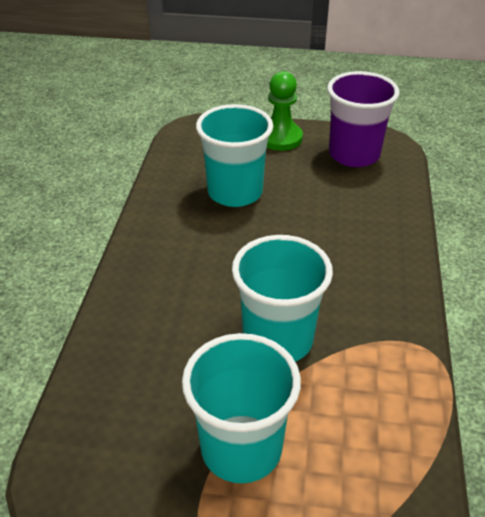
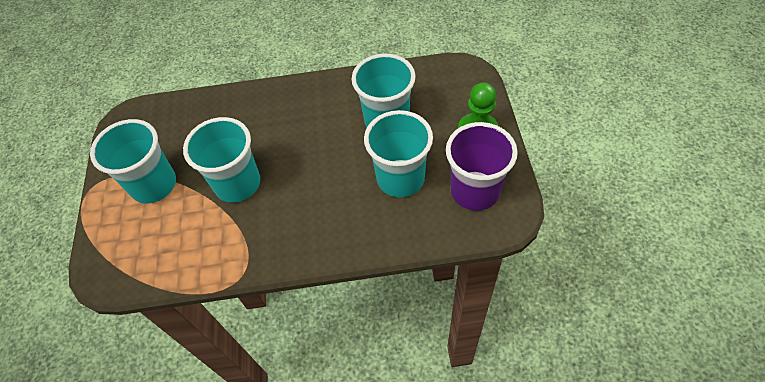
camera: 80 degrees right, 15 degrees up
(321, 197) = (400, 178): none -> turquoise cup

